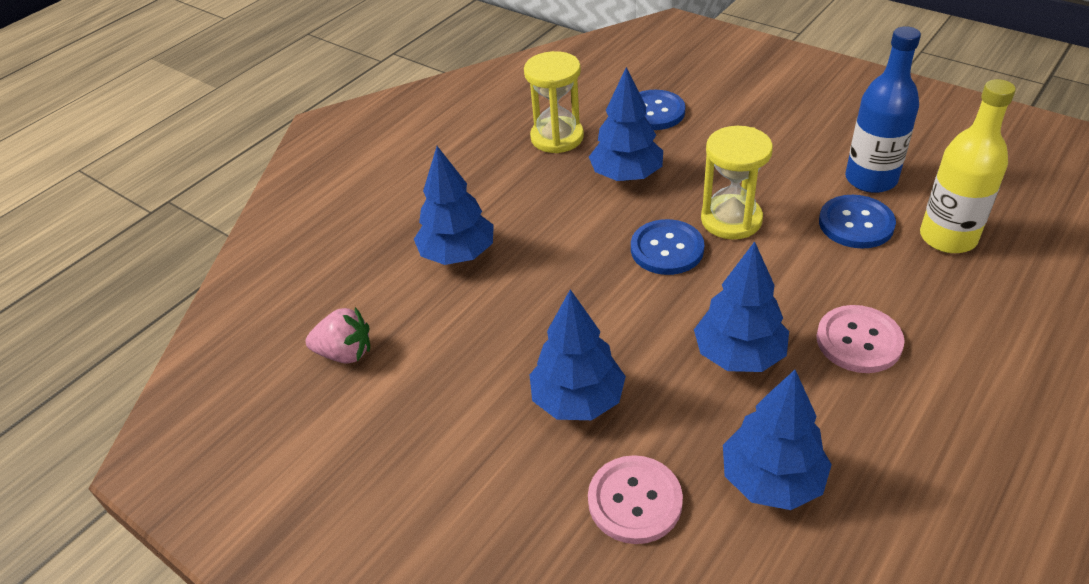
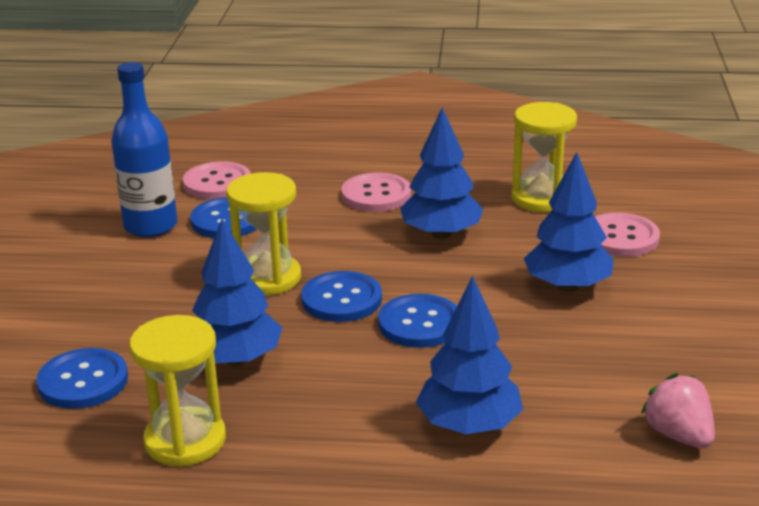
camera: 125 degrees left, 15 degrees down
(597, 279) = (419, 323): none -> blue button
(771, 480) = (541, 198): blue tree -> yellow hourglass
(948, 237) = (217, 183): yellow bottle -> pink button

